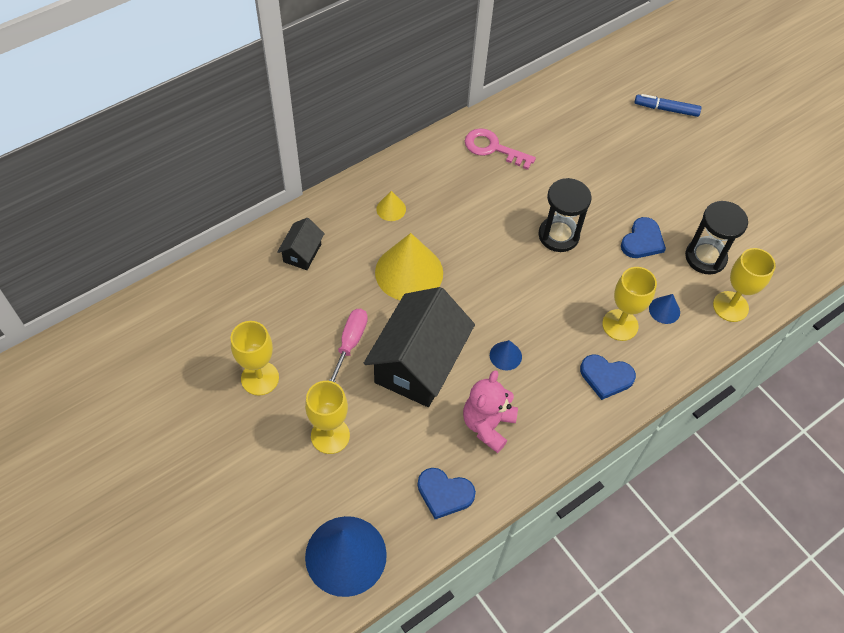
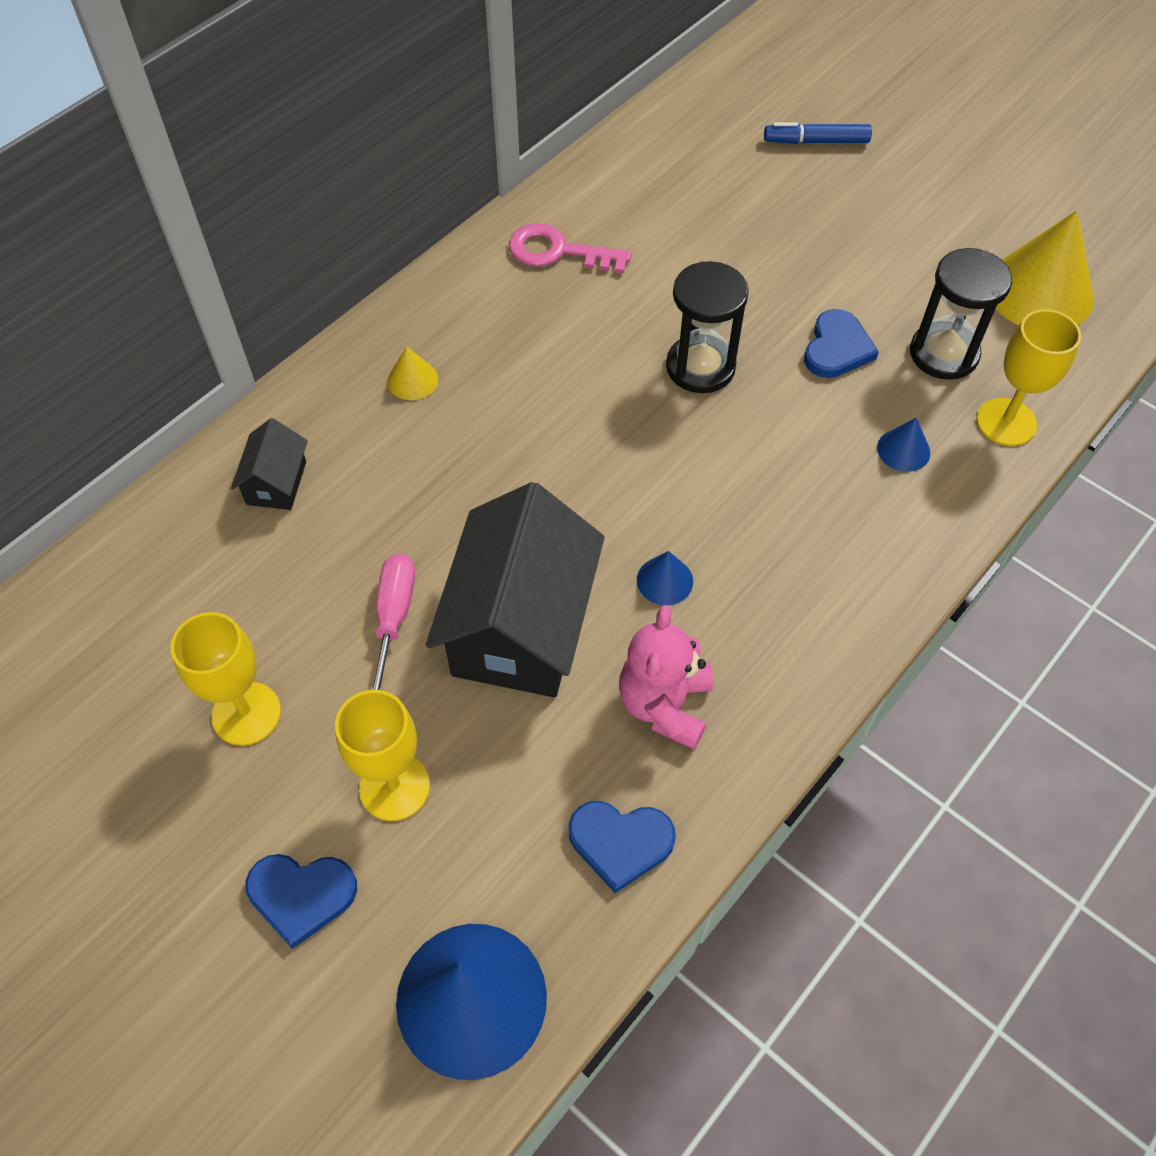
camera: 10 degrees left, 0 degrees up
(409, 272) = (467, 477): yellow cone -> yellow cone (1039, 291)
(606, 377) = (840, 579): blue heart -> blue heart (301, 895)
(620, 325) = (839, 489): yellow goblet -> none

